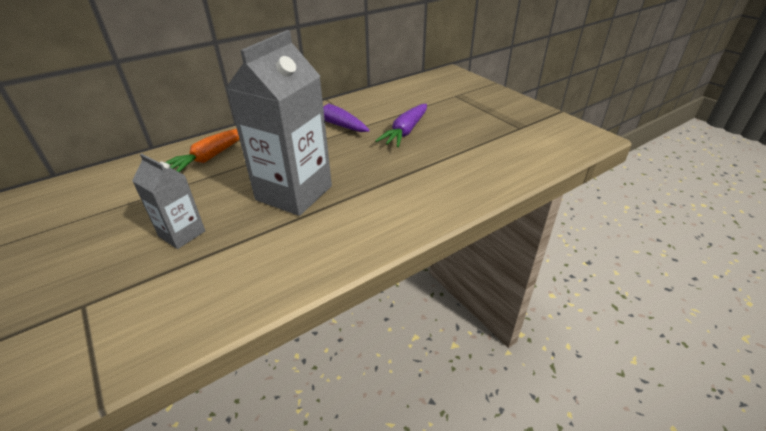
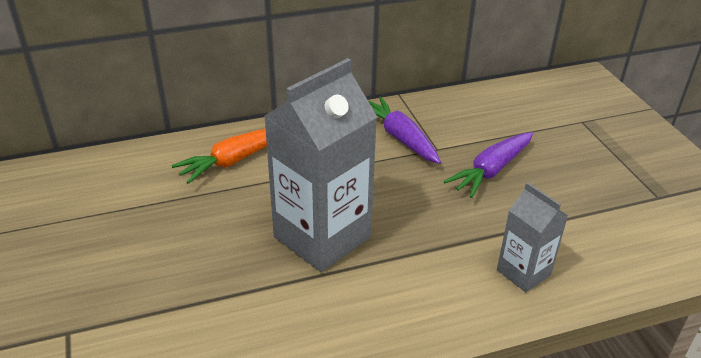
camera: 15 degrees right, 0 degrees up
(182, 234) = (182, 265): grey carton -> grey carton (523, 272)

